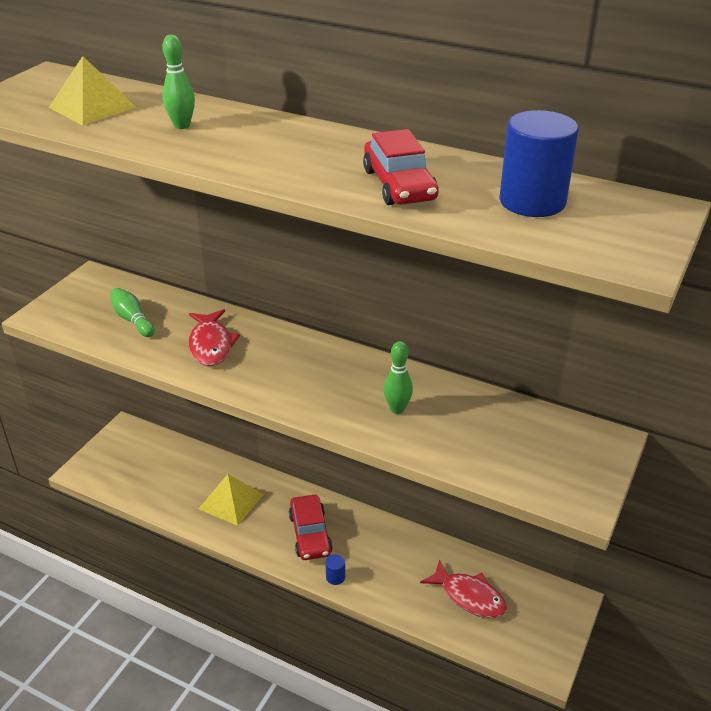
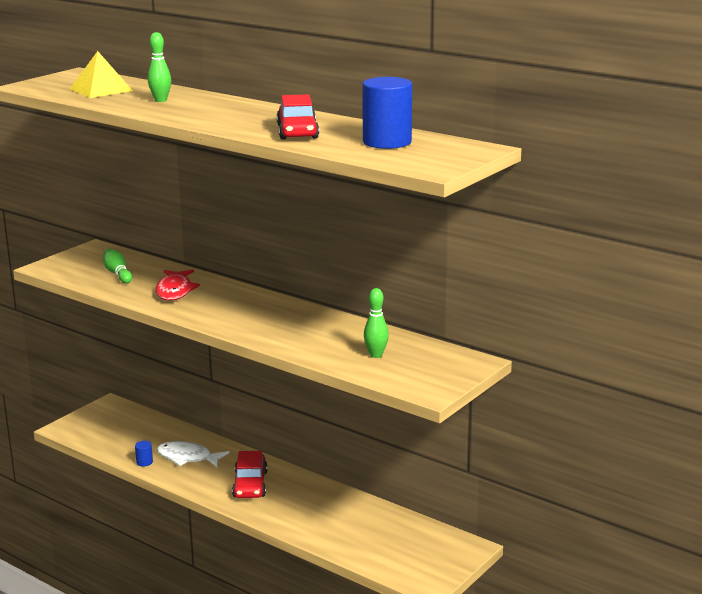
camera: 10 degrees right, 15 degrees down
(231, 501) = (187, 458): yellow pyramid -> white fish
(335, 577) = (262, 513): blue cylinder -> blue cylinder (144, 462)
(397, 409) = (309, 334): green bowling pin -> green bowling pin (376, 355)
(469, 597) = (377, 536): red fish -> none

